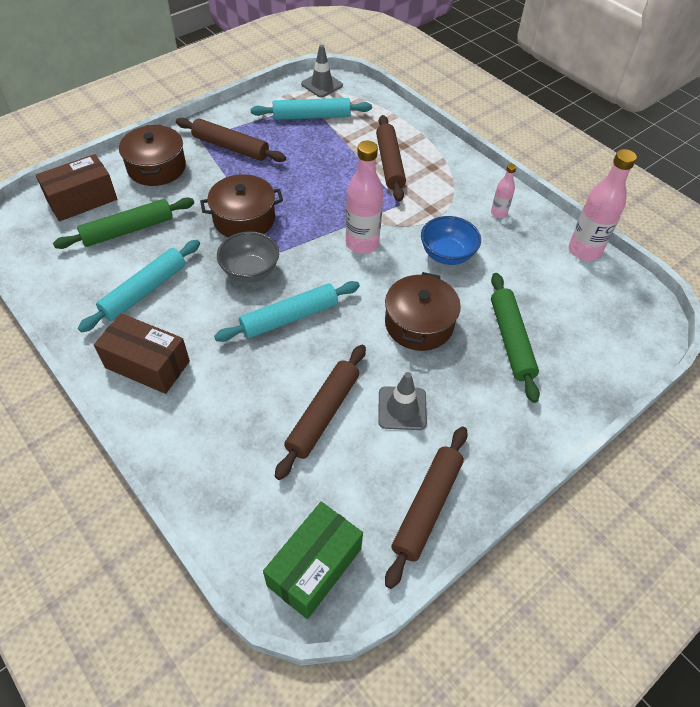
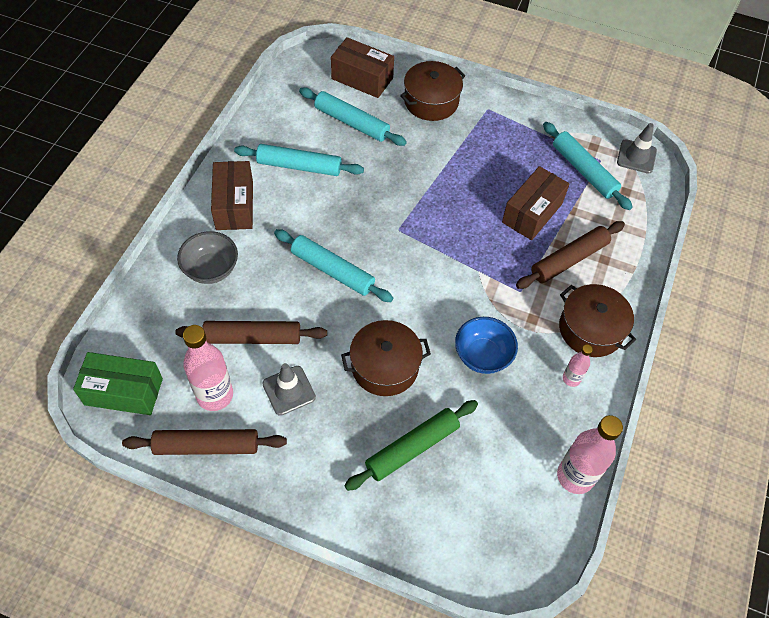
camera: 60 degrees right, 5 degrees up
(128, 230) = (352, 122): green rolling pin -> turquoise rolling pin
(231, 147) = (494, 135): brown rolling pin -> none
(244, 219) = (417, 187): brown pot -> brown pot (590, 329)
(250, 271) = (363, 221): grey bowl -> grey bowl (211, 269)
(329, 162) = (532, 213): none -> brown box
(362, 243) = (449, 284): pink bottle -> pink bottle (215, 395)

